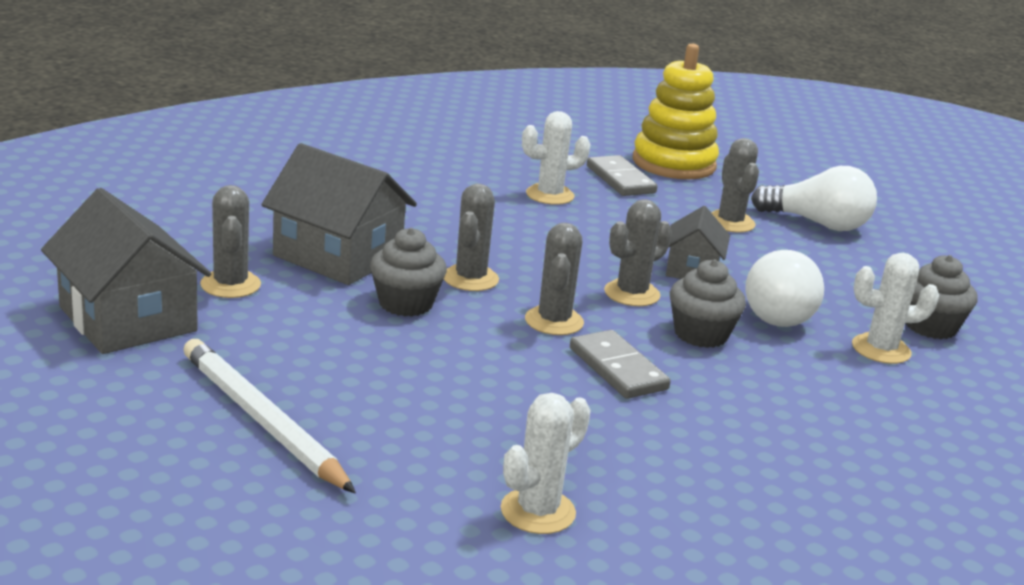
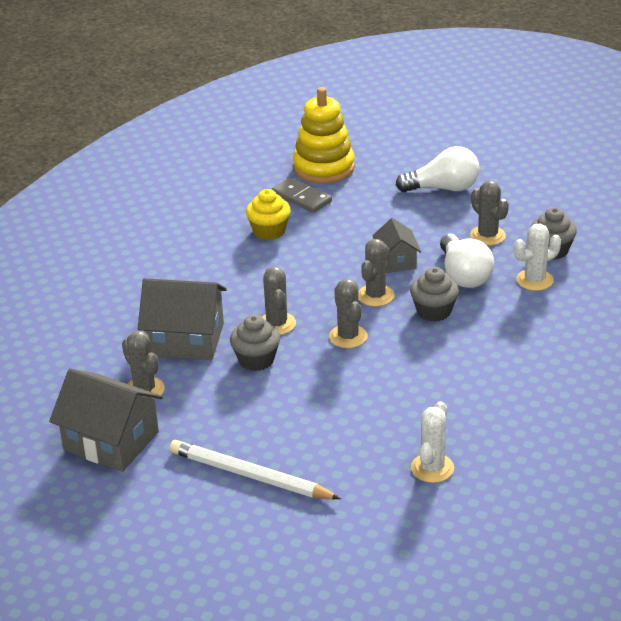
camera: 20 degrees left, 10 degrees up
(550, 195) = (269, 231): white cactus -> yellow cupcake
(617, 369) = (406, 357): grey domino -> none
(730, 222) = (392, 209): grey cactus -> grey cactus (487, 236)

